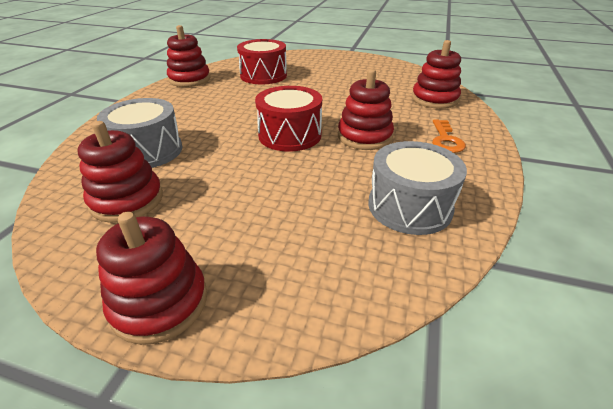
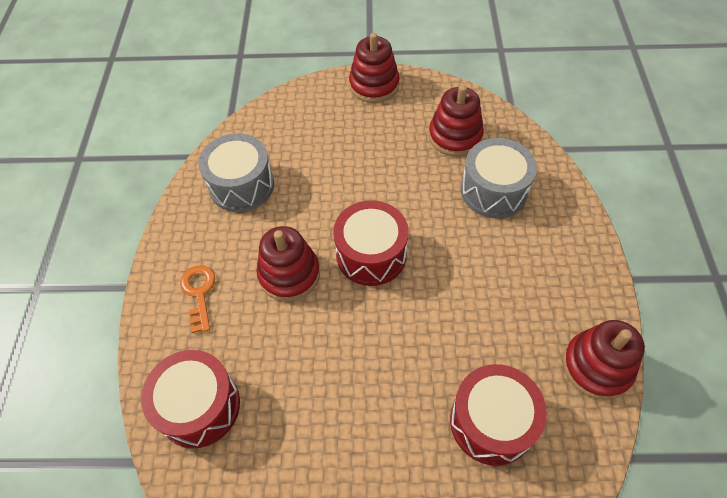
camera: 165 degrees right, 20 degrees up
(434, 99) = (199, 406): red stacking toy -> red drum

